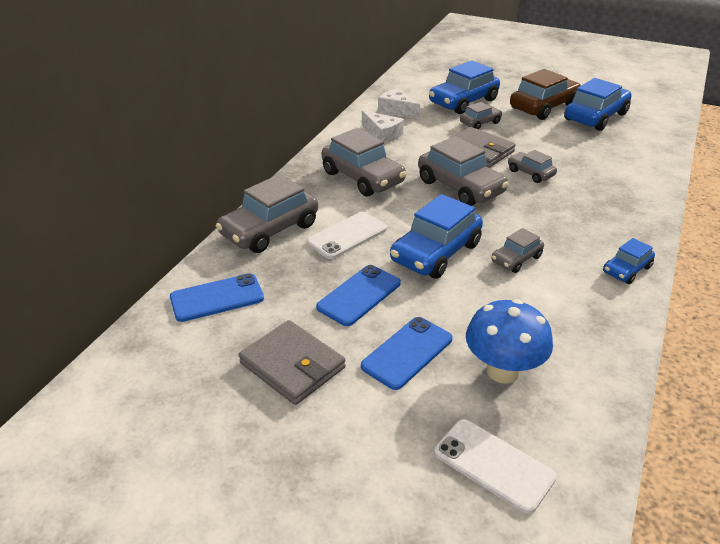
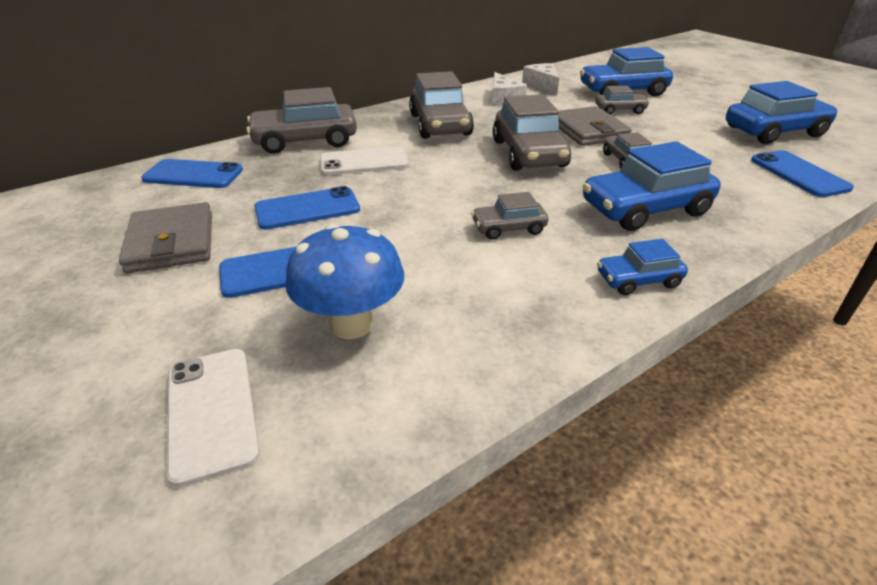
camera: 30 degrees right, 0 degrees up
(436, 253) = (429, 198): blue car -> blue car (645, 209)
(543, 107) = (714, 112): brown car -> none
(639, 152) = (799, 174): none -> blue phone

